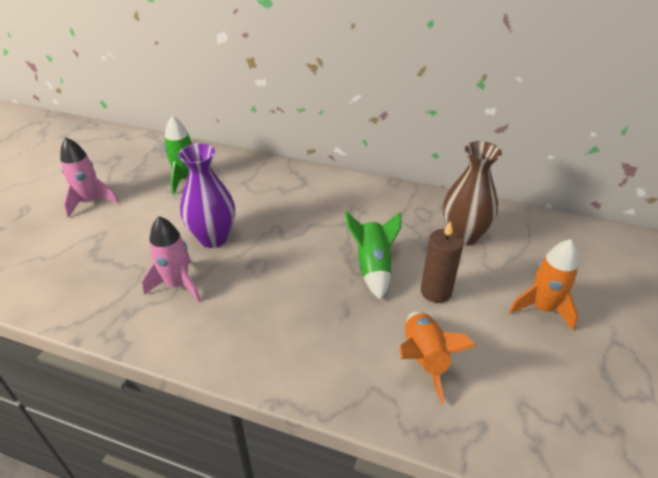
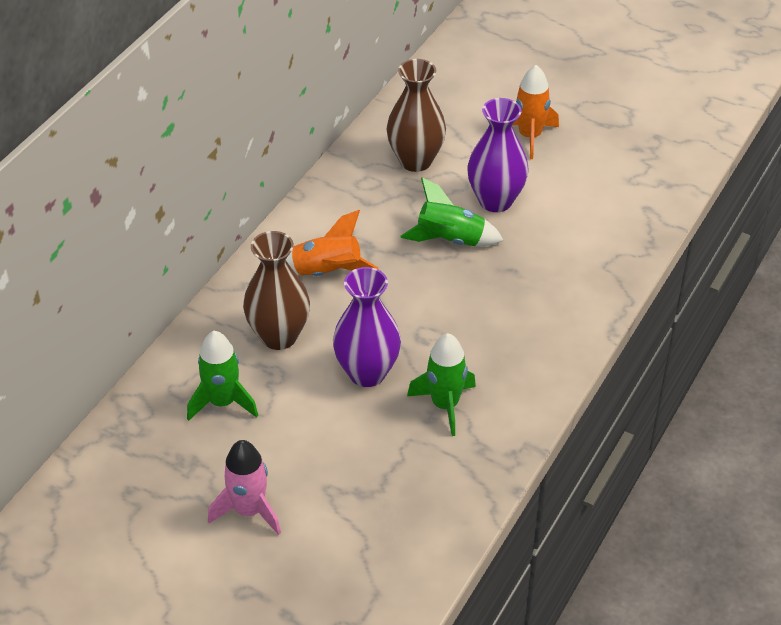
camera: 80 degrees left, 5 degrees up
(178, 285) = (445, 405): pink rocket -> green rocket
(247, 193) = (279, 336): none -> brown vase
(424, 359) = (577, 227): orange rocket -> orange rocket (327, 272)
(436, 292) = (495, 201): brown candle -> purple vase

